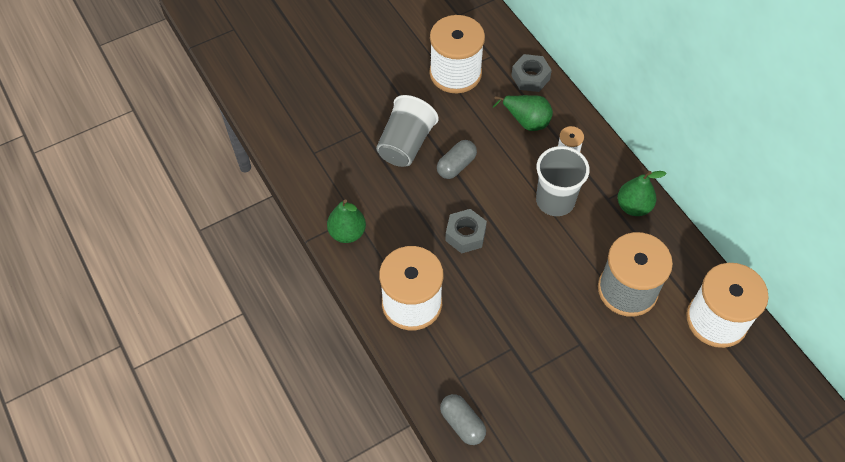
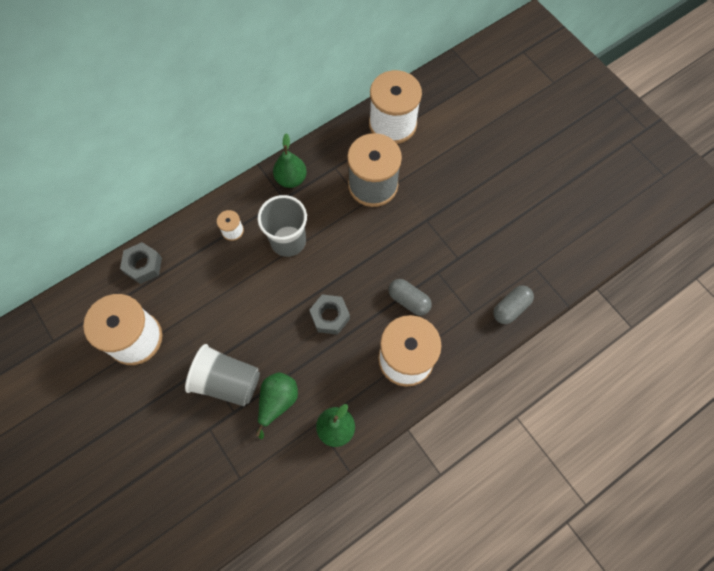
camera: 95 degrees left, 10 degrees up
(456, 165) = (252, 330): grey capsule -> grey capsule (409, 300)
(526, 121) = (197, 268): green pear -> green pear (277, 401)

